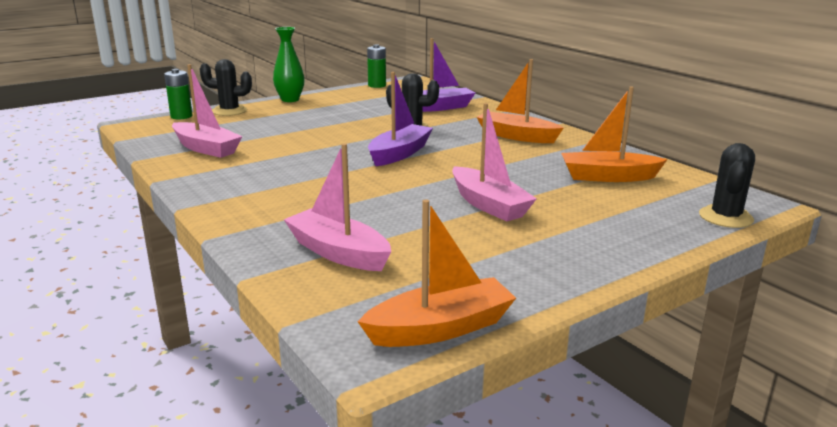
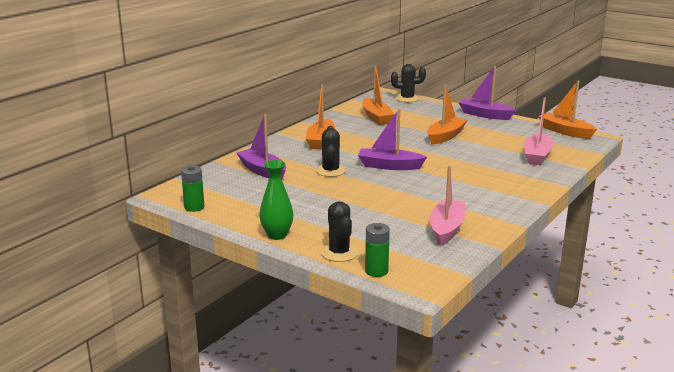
camera: 110 degrees left, 0 degrees up
(488, 205) = (445, 136): pink boat -> orange boat
(598, 266) = (484, 115): none -> purple boat

